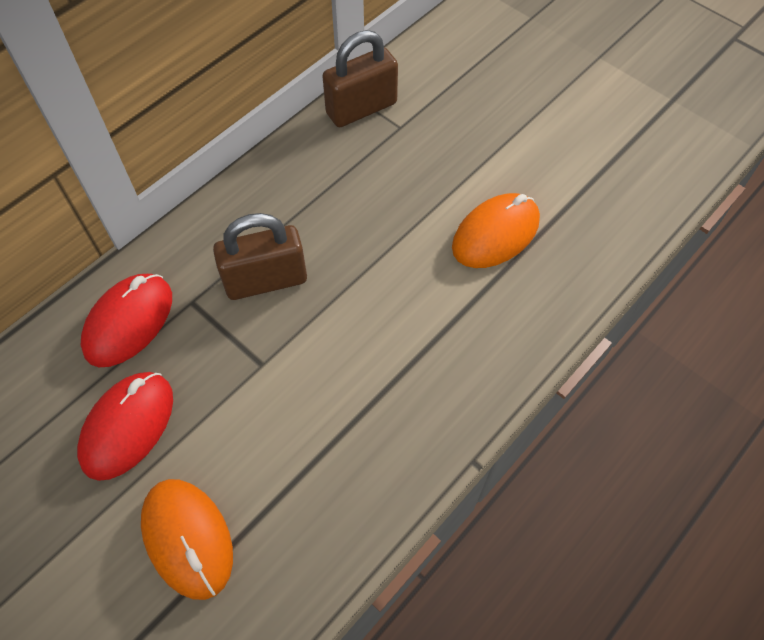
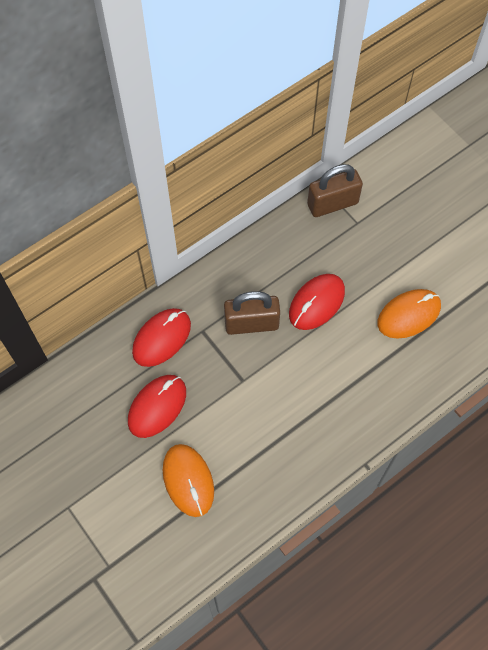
camera: 10 degrees right, 5 degrees up
(359, 238) = (316, 303): none -> red mouse

